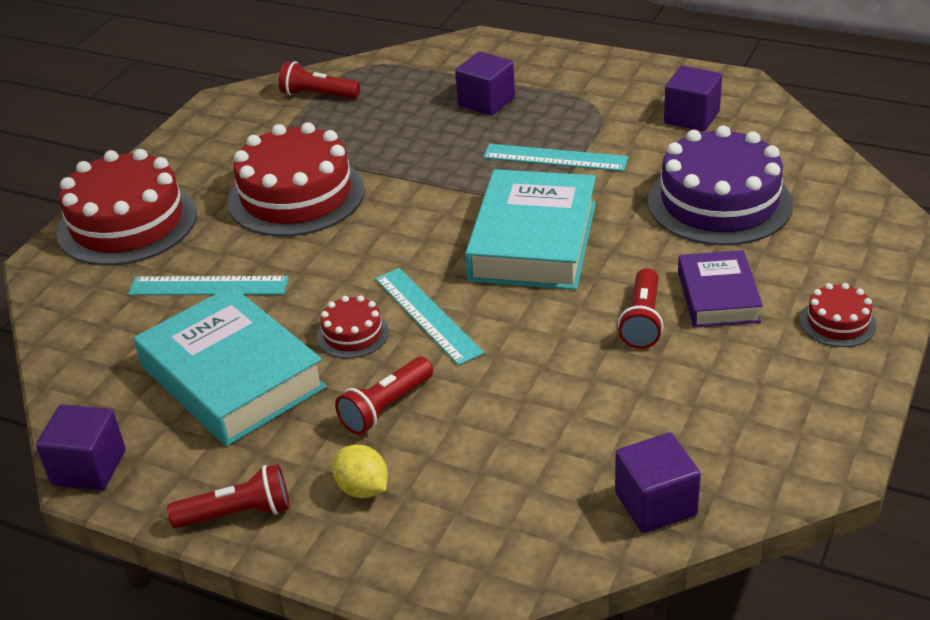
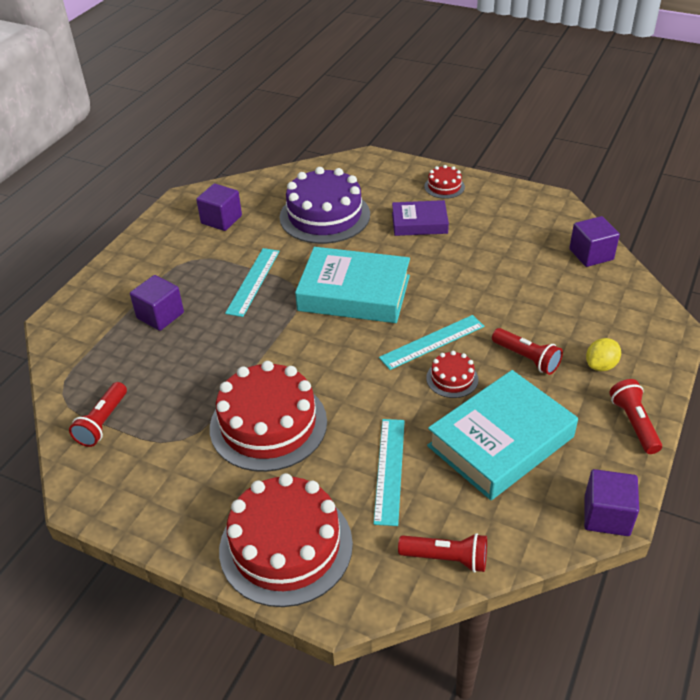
camera: 90 degrees left, 5 degrees up
(642, 321) = (441, 251): red flashlight -> red flashlight (446, 558)

